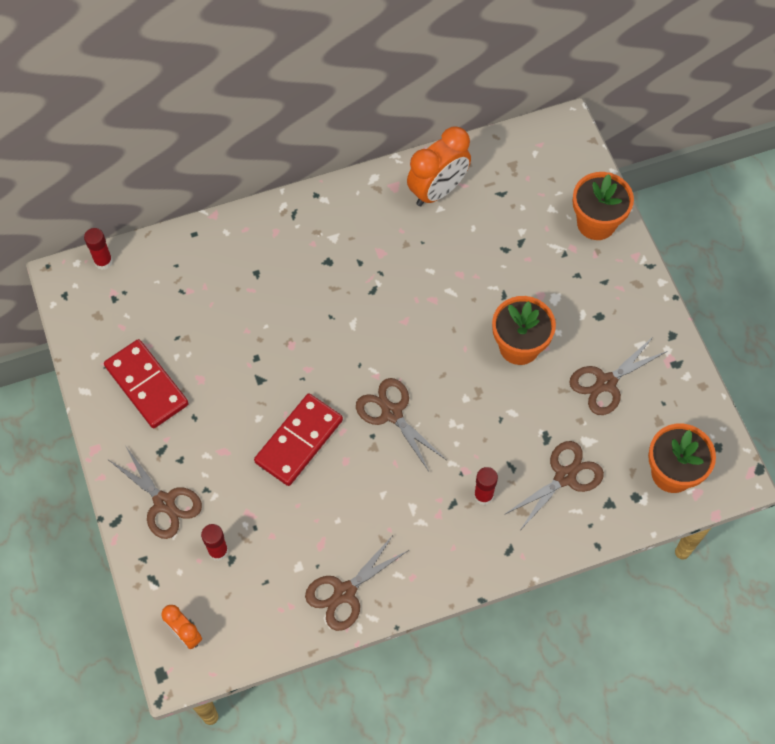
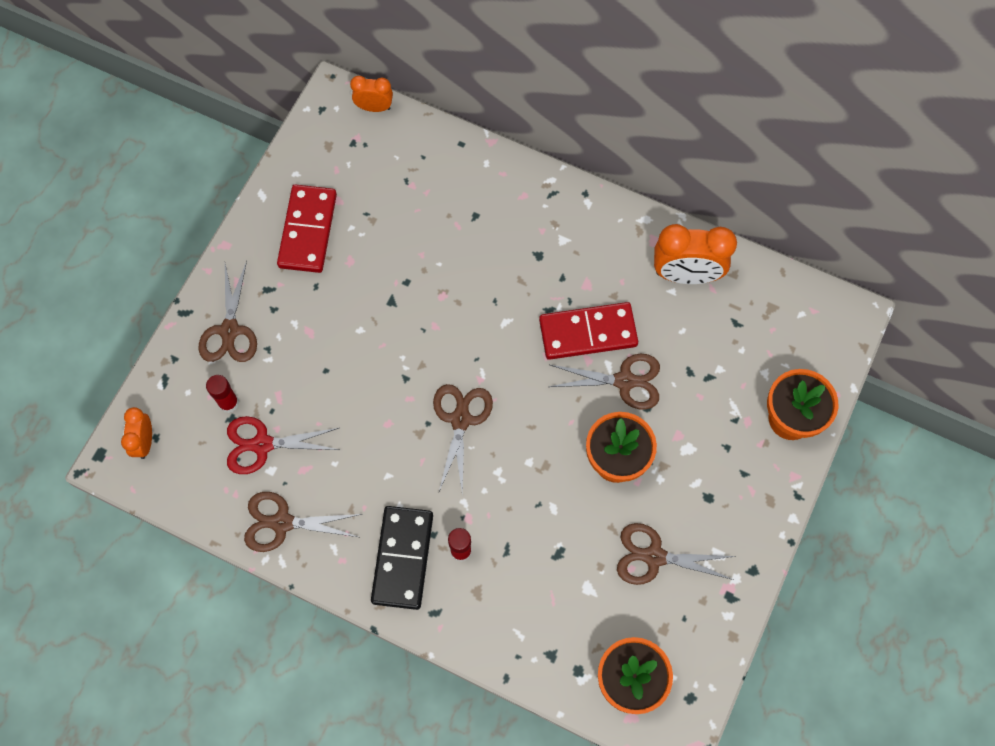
camera: 45 degrees right, 5 degrees up
(103, 261) = (374, 107): red glue stick -> orange clock
(273, 555) = (262, 445): none -> red scissors
(299, 441) = (370, 375): red domino -> red domino (588, 332)
(450, 537) = (402, 558): none -> black domino
(565, 476) = (539, 599): brown scissors -> brown scissors (624, 381)

